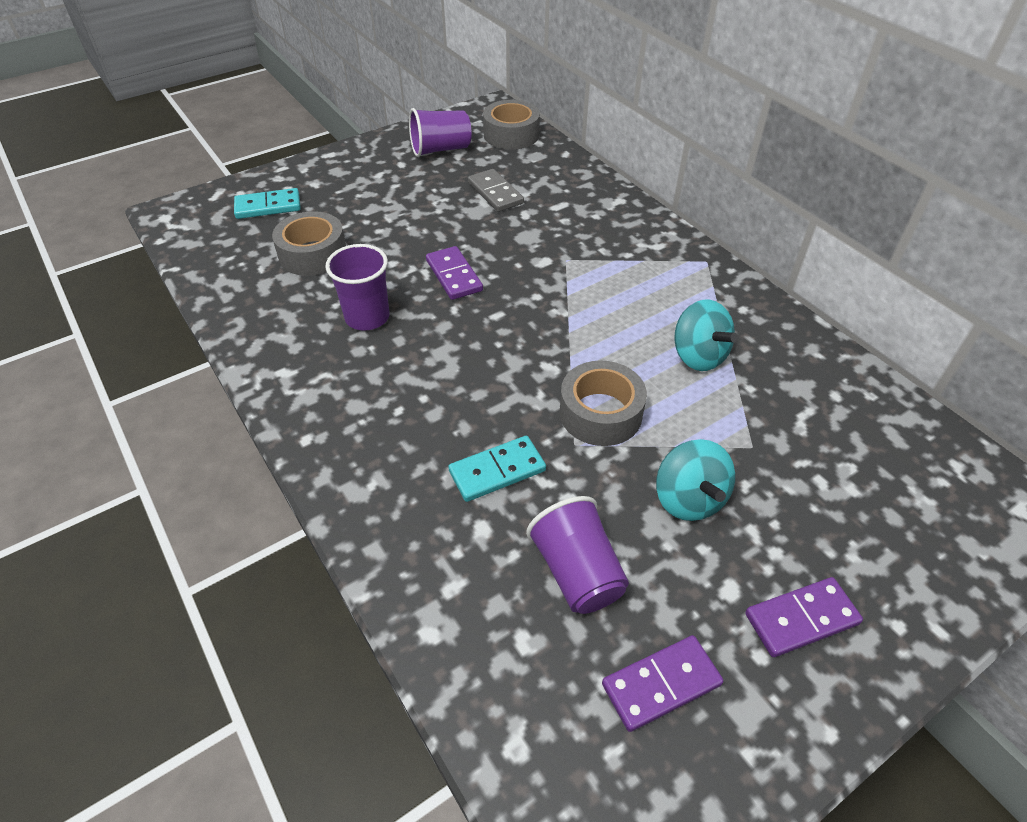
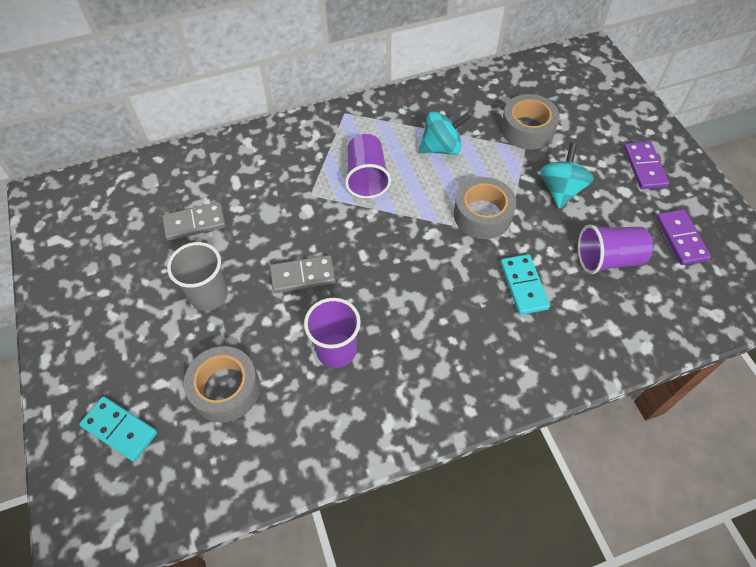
camera: 75 degrees left, 10 degrees up
(268, 206) = (120, 429): turquoise domino -> turquoise domino turned 60 degrees counterclockwise
(413, 221) = (209, 295): none -> grey cup
(440, 149) = (96, 253): purple cup -> purple cup (366, 177)
(454, 275) = (303, 276): purple domino -> grey domino
(511, 135) = (102, 191): grey tape -> grey tape (527, 129)
(688, 499) = (561, 190): turquoise spinning top -> turquoise spinning top turned 75 degrees counterclockwise

